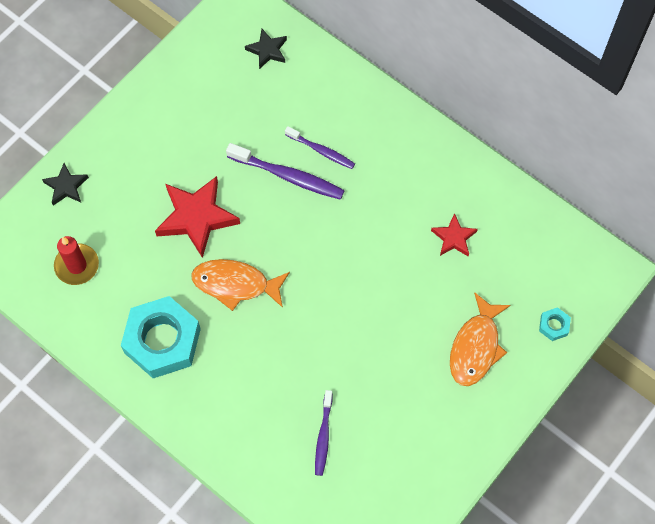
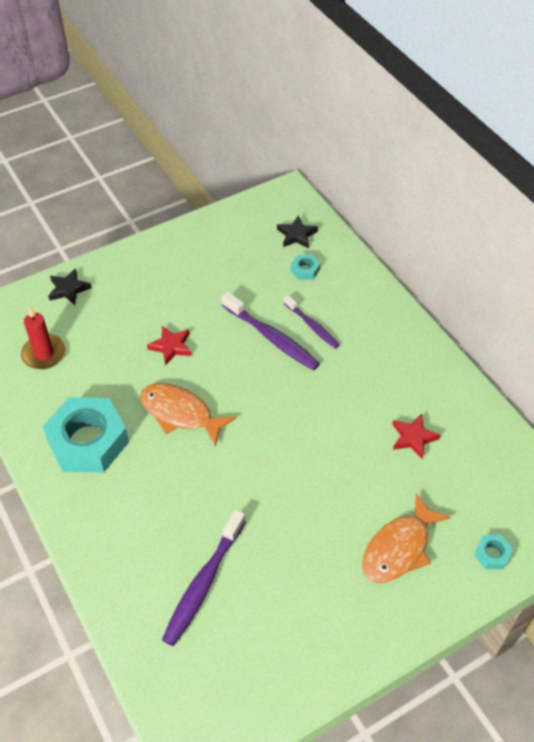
camera: 20 degrees right, 15 degrees down
(196, 217) = (171, 347): red star -> red star, size x0.54
(291, 89) = (305, 270): none -> turquoise nut
(323, 436) = (203, 583): purple toothbrush -> purple toothbrush, size x1.58

